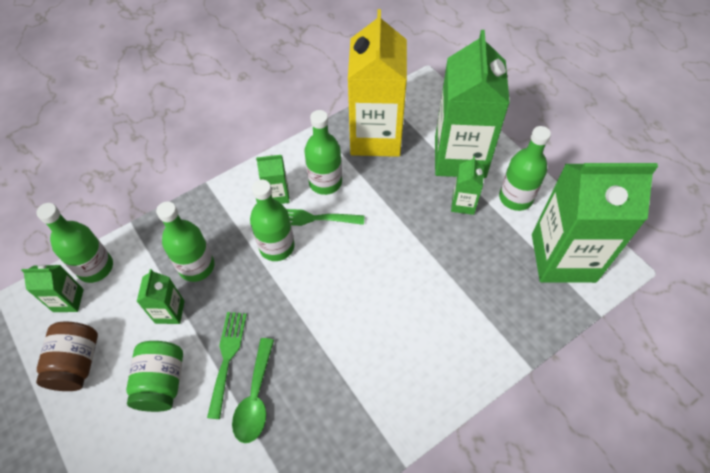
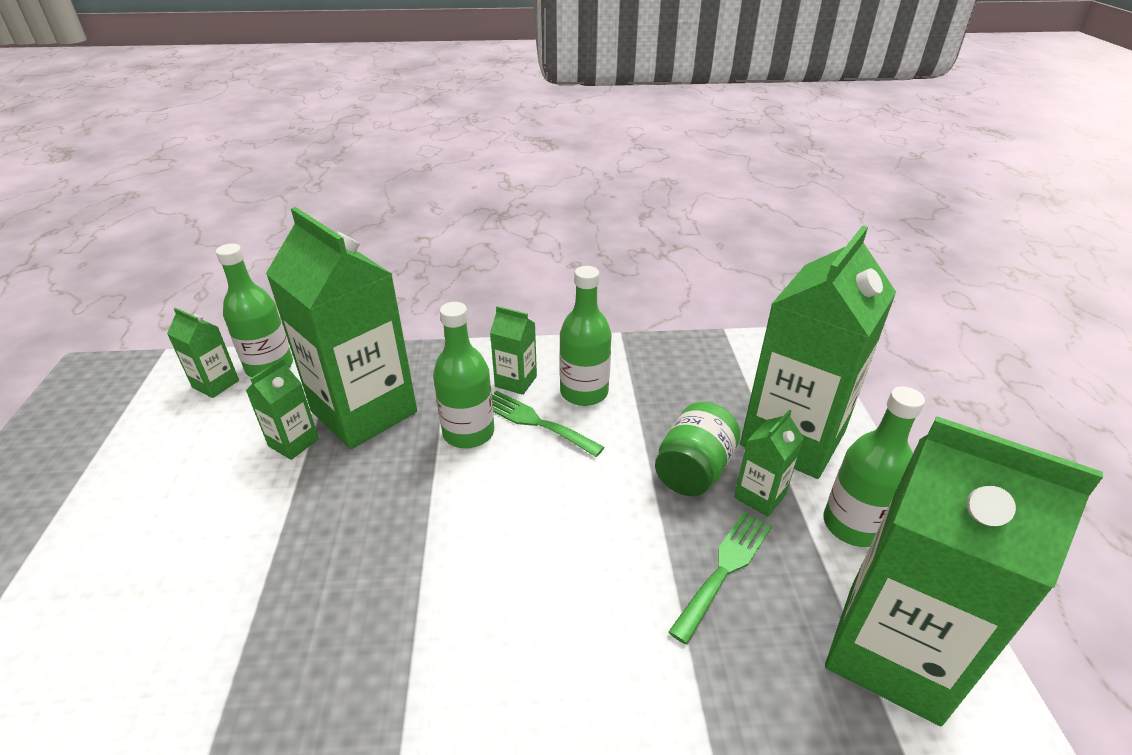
camera: 30 degrees right, 20 degrees down
(77, 363) = (159, 445): brown jar -> none
(162, 382) = (212, 511): green jar -> green jar (693, 470)
(196, 266) = (364, 412): green bottle -> green carton
(227, 358) = (302, 524): green fork -> green fork (724, 568)
(255, 397) = (288, 590): green spoon -> none
(375, 137) = (686, 372): yellow carton -> none

